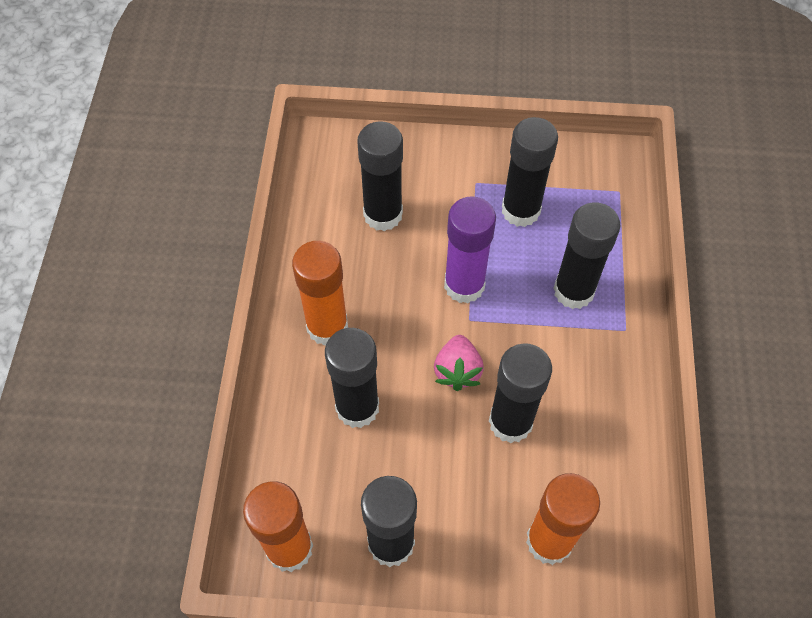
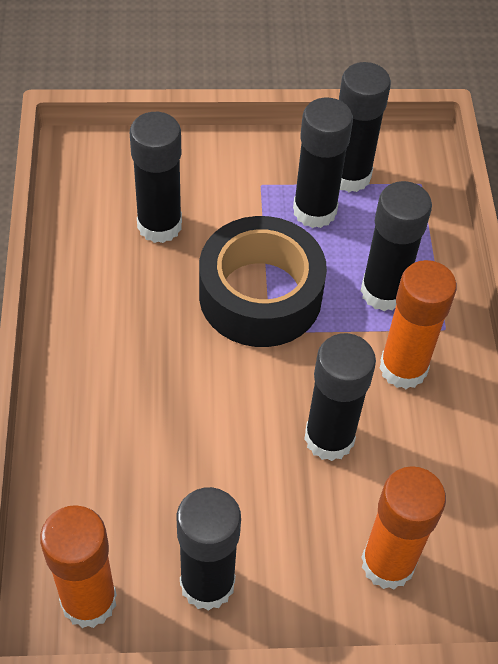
camera: 10 degrees left, 5 degrees down
(327, 327) = (108, 351): orange glue stick -> orange glue stick (403, 368)
(357, 407) = (152, 437): black glue stick -> black glue stick (349, 176)
(457, 371) = (263, 388): pink strawberry -> none
(464, 285) = (260, 295): purple glue stick -> black tape

